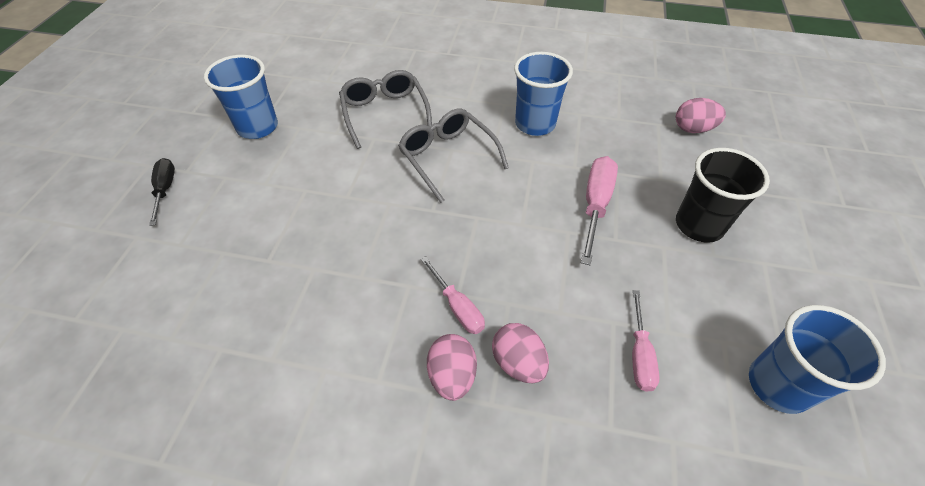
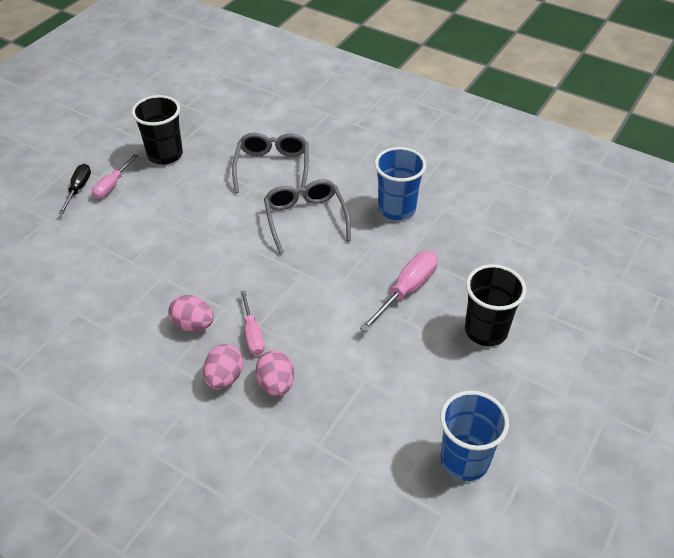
camera: 20 degrees right, 5 degrees down
(257, 127) = (165, 155): blue cup -> black cup
(639, 355) = (370, 407): pink screwdriver -> pink screwdriver (112, 185)
(693, 129) = (540, 249): pink egg -> pink egg (193, 325)

